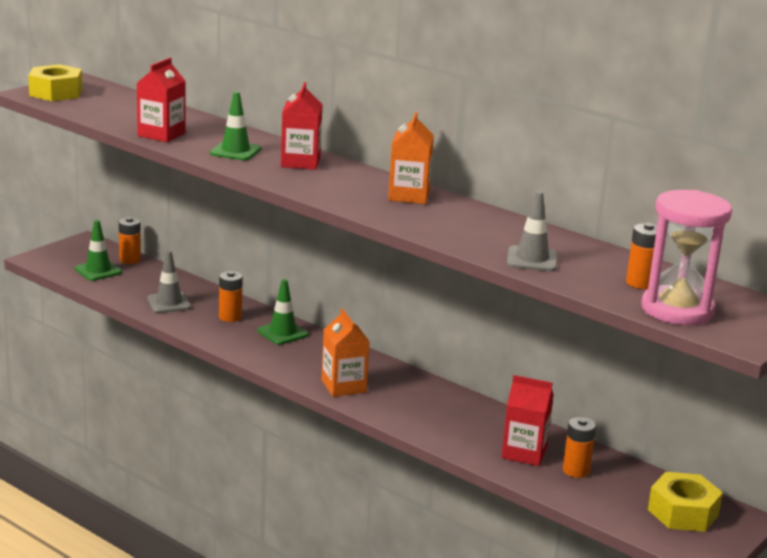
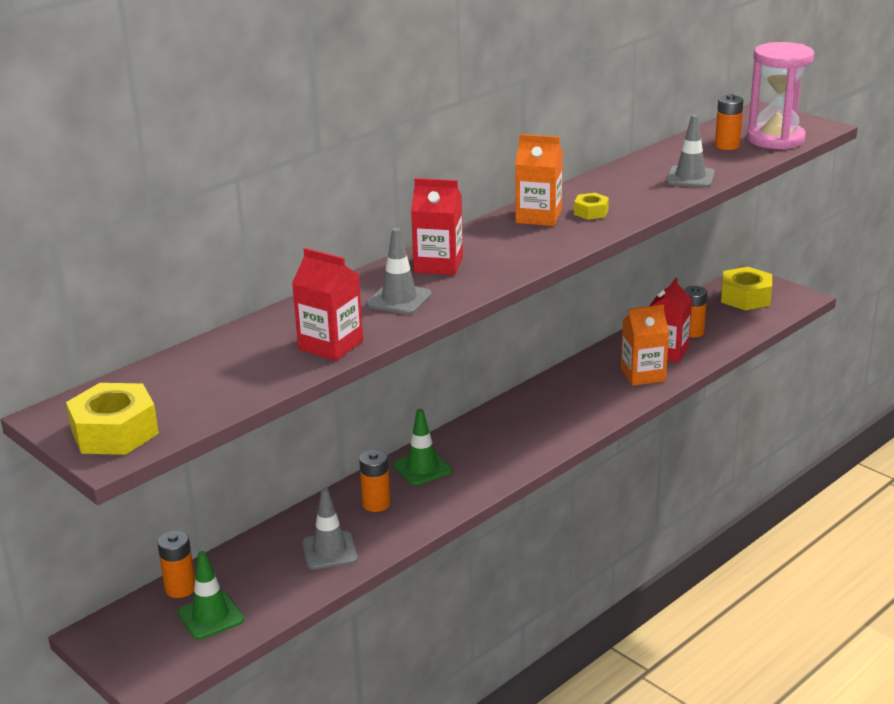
camera: 80 degrees left, 5 degrees up
(235, 151) = (399, 299): green traffic cone -> grey traffic cone
(343, 386) = (549, 434): orange carton -> orange carton (643, 375)
(424, 215) = (591, 212): none -> yellow nut

